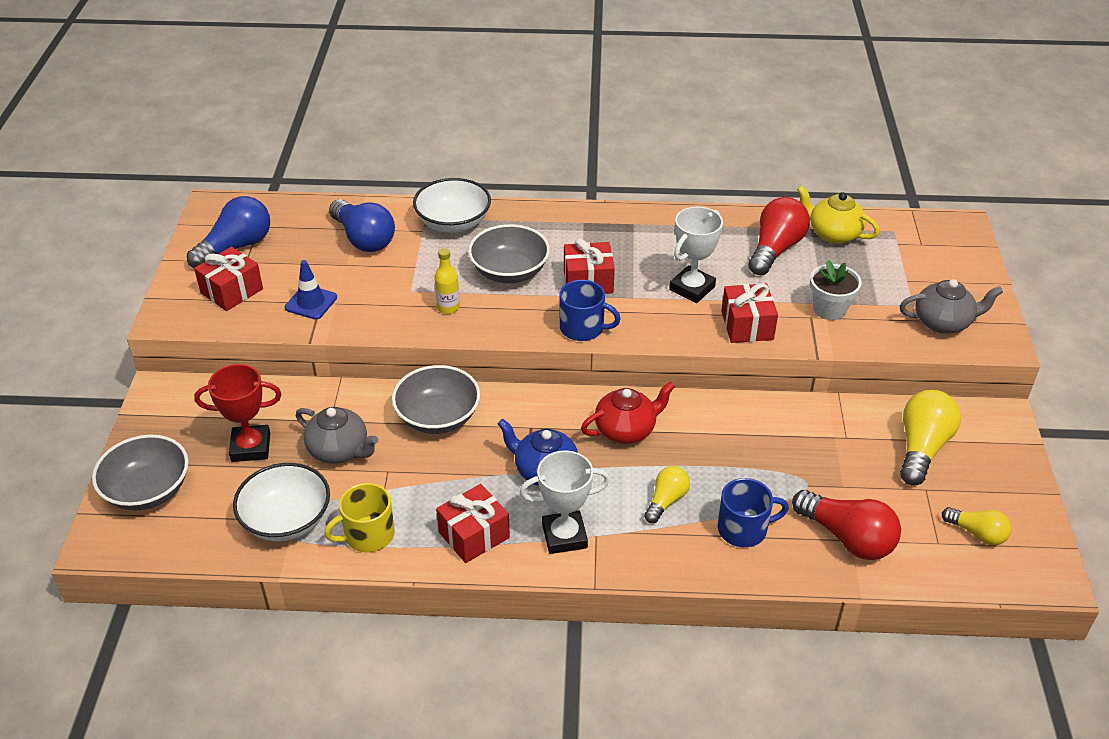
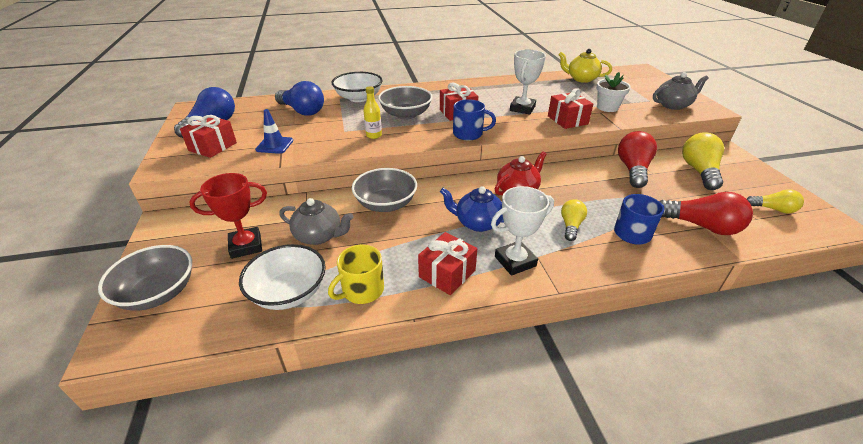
camera: 15 degrees left, 5 degrees down
(775, 249) = (556, 88): red light bulb -> red light bulb (633, 170)

